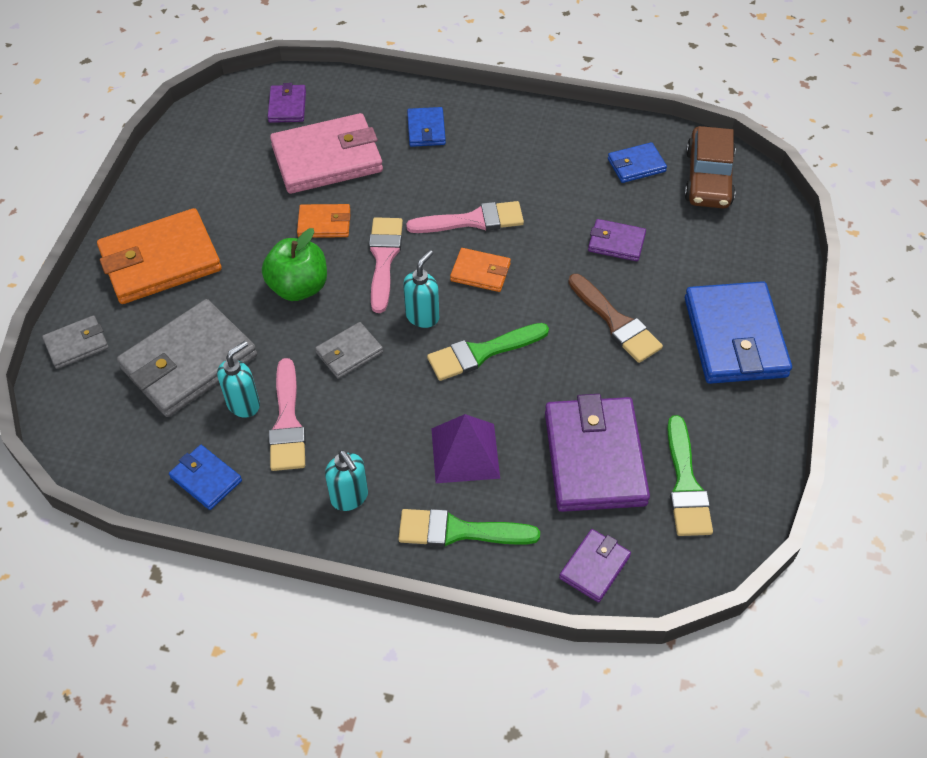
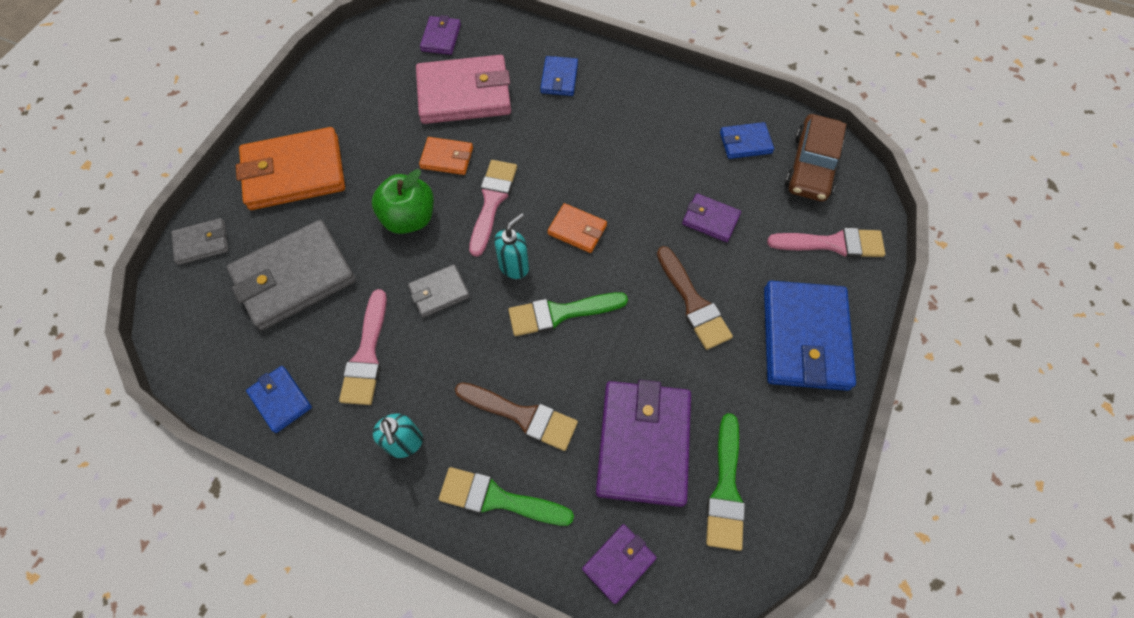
camera: 10 degrees right, 10 degrees up
(244, 404) = (332, 329): turquoise soap dispenser -> none
(465, 453) = (522, 416): purple pyramid -> brown brush
(473, 220) = (581, 176): pink brush -> pink brush (832, 244)

